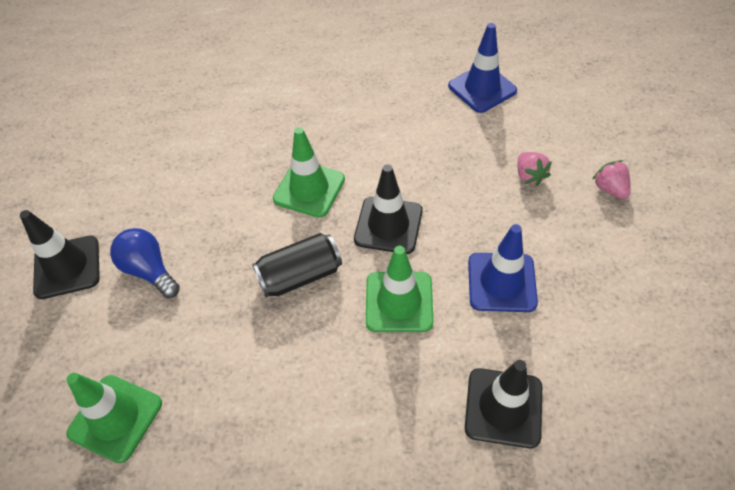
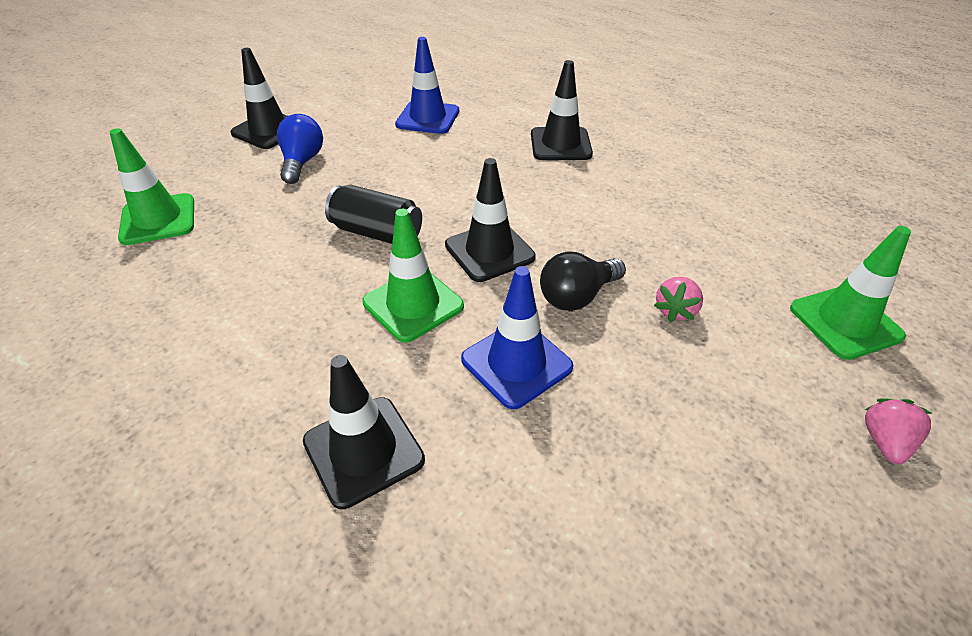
camera: 45 degrees right, 10 degrees down
(309, 189) = (470, 189): green traffic cone -> green traffic cone (845, 322)
(315, 104) = (560, 144): none -> black traffic cone
(474, 212) = (577, 296): none -> black light bulb
(482, 88) = (731, 220): blue traffic cone -> blue traffic cone (428, 118)
(609, 189) = (754, 385): pink strawberry -> pink strawberry (884, 442)

